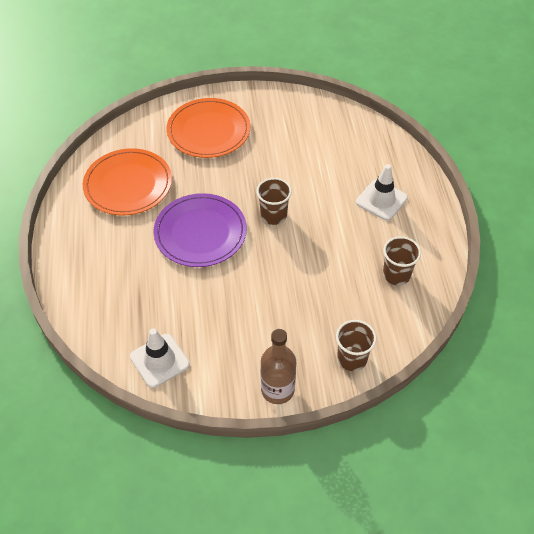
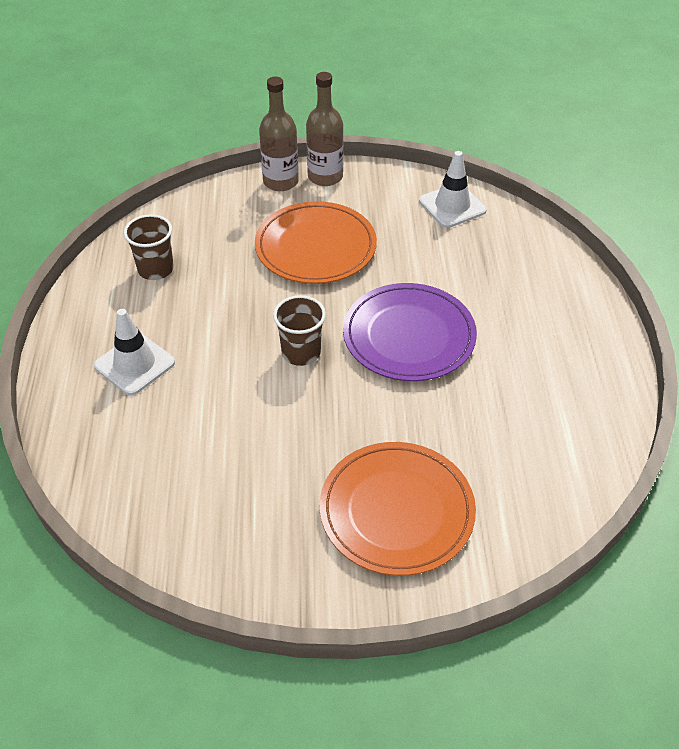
camera: 175 degrees left, 5 degrees down
(128, 184) = (527, 415): orange plate -> orange plate (315, 247)
(318, 380) = (281, 182): none -> brown bottle
(352, 358) = (239, 196): brown cup -> none

